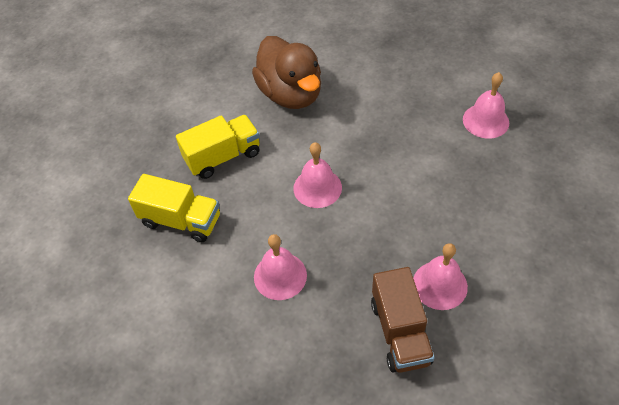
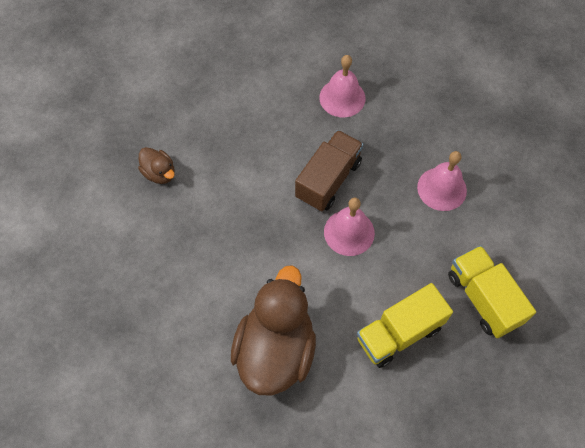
camera: 140 degrees left, 10 degrees up
(223, 157) = (399, 333): yellow truck -> yellow truck turned 45 degrees counterclockwise
(400, 332) = (397, 94): brown truck -> brown truck (328, 180)
(485, 121) = (159, 173): pink bell -> brown duck

